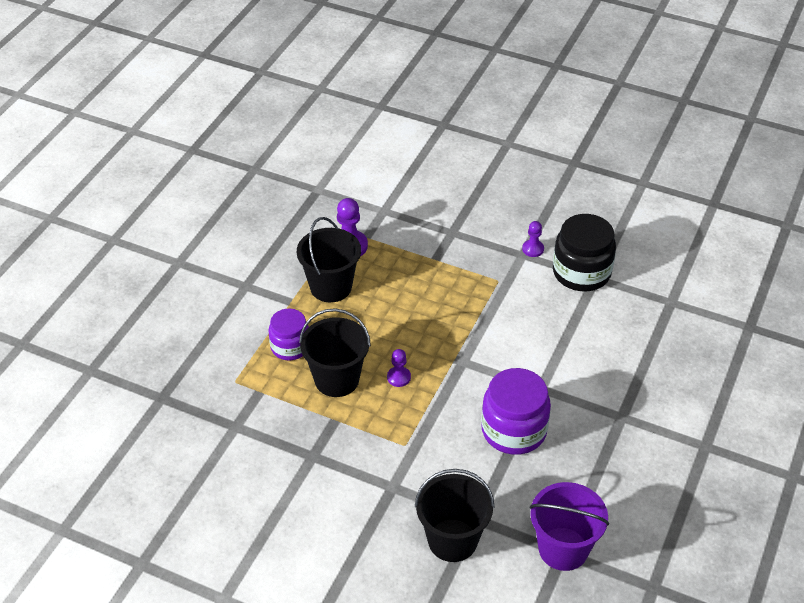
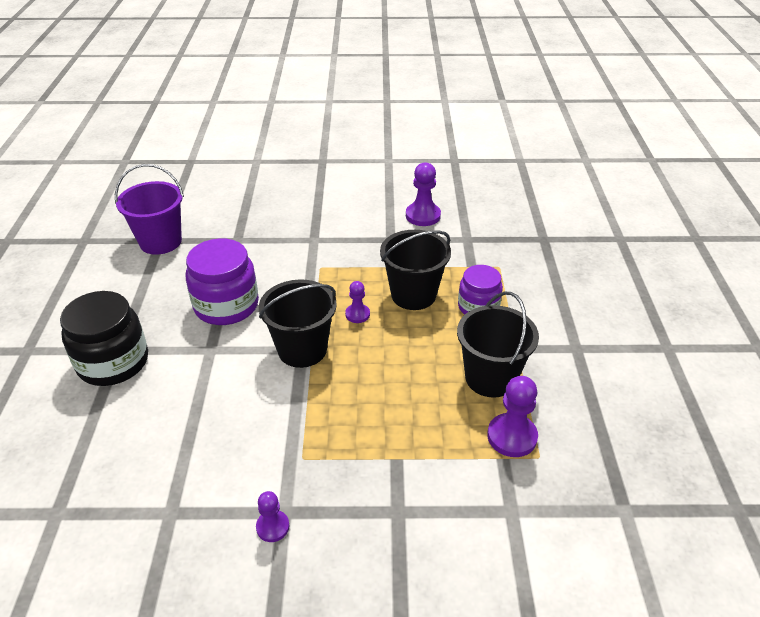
camera: 155 degrees right, 5 degrees down
(255, 477) = (423, 216): none -> purple pawn
(452, 540) = (250, 223): black bucket -> black bucket (302, 349)
(581, 272) = (192, 513): black jar -> black jar (113, 362)

